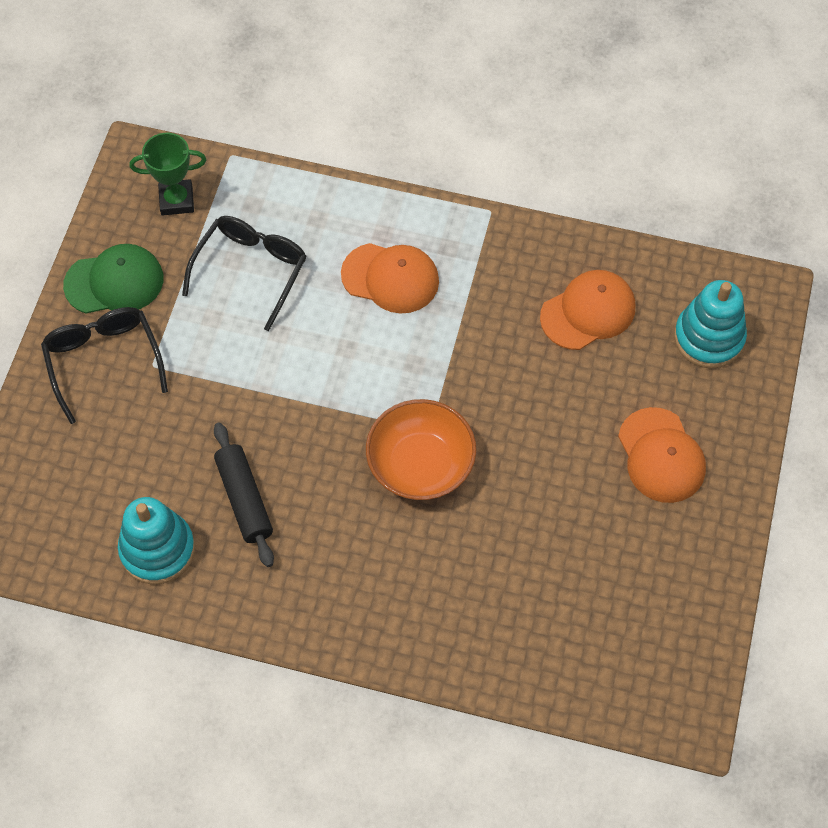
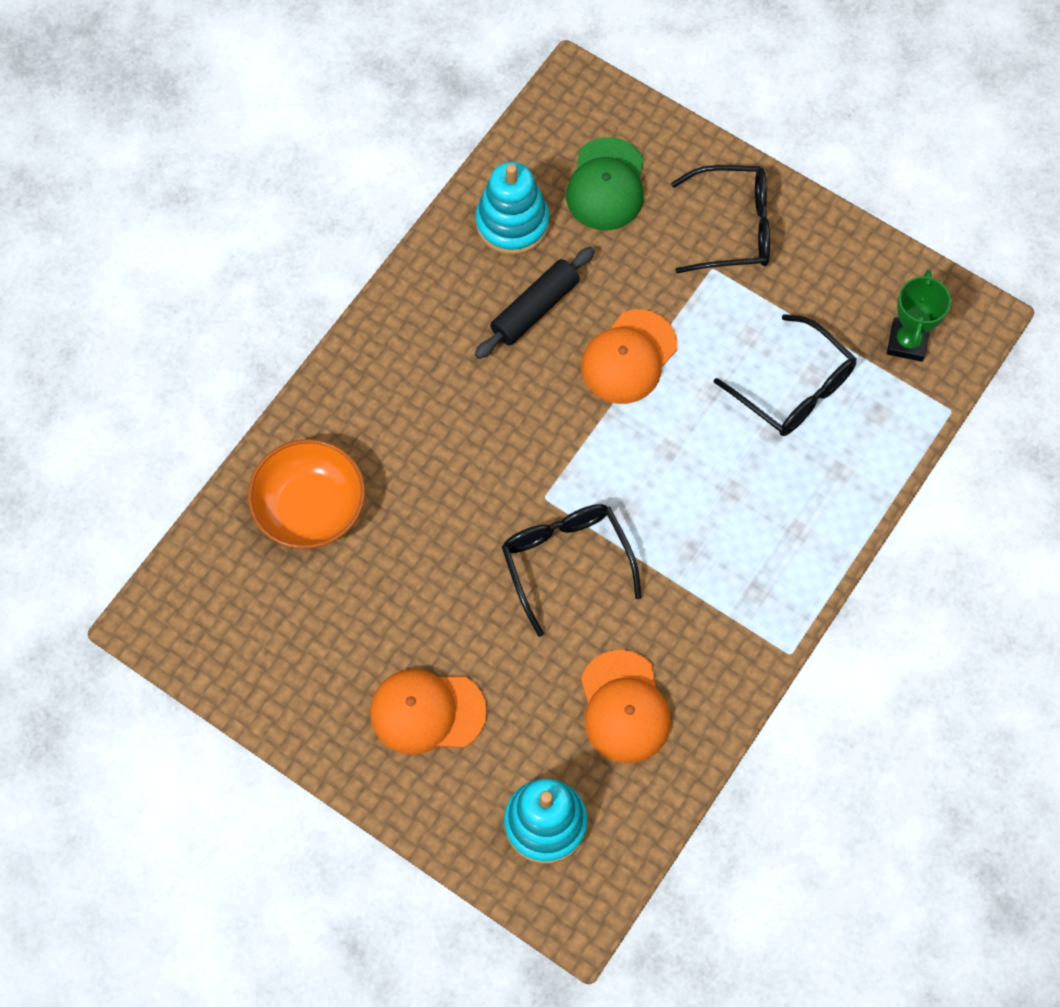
camera: 110 degrees right, 5 degrees up
(114, 282) = (823, 259): green cap -> green cap (606, 185)
(244, 499) = (535, 308): black rolling pin -> black rolling pin turned 45 degrees counterclockwise
(390, 278) = (738, 520): orange cap -> orange cap (629, 357)
(420, 464) = (509, 476): orange bowl -> orange bowl (310, 507)
(482, 393) = (566, 562): none -> black glasses

